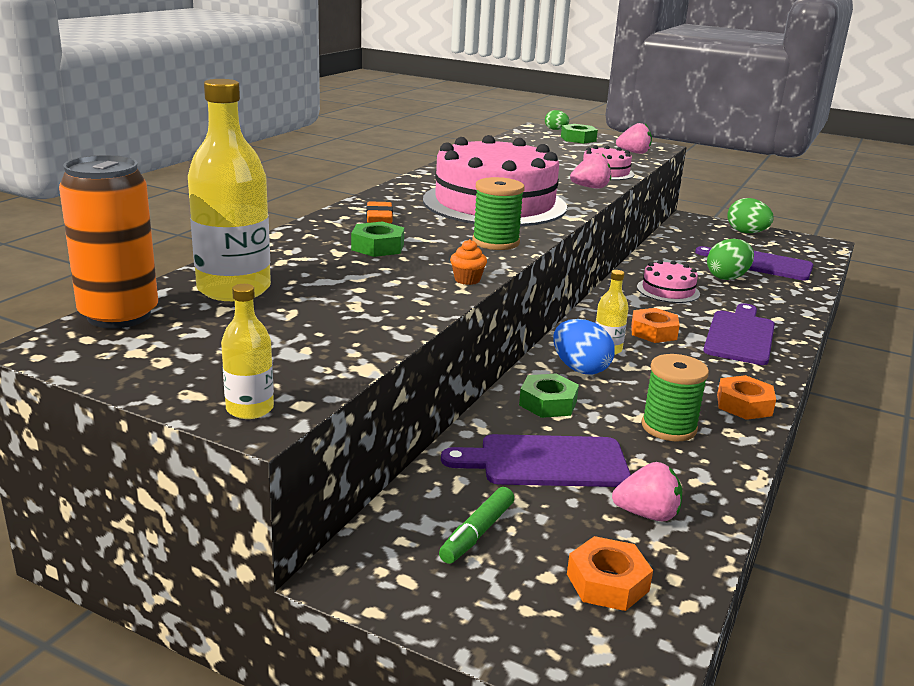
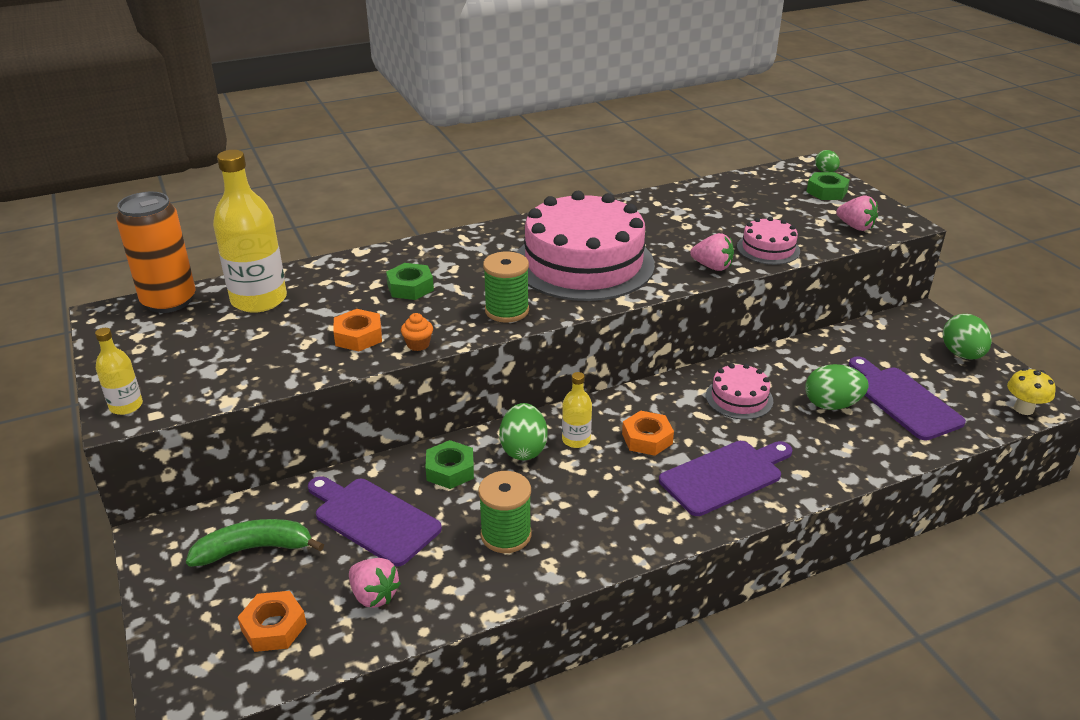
camera: 40 degrees right, 10 degrees up
(379, 217) = (462, 254): orange eraser -> none
(477, 533) = (254, 549): green marker -> green banana
(580, 369) = (523, 449): blue egg -> green egg
(744, 405) = (604, 545): orange nut -> orange nut (358, 336)
(823, 250) = (1023, 409): none -> yellow mushroom

